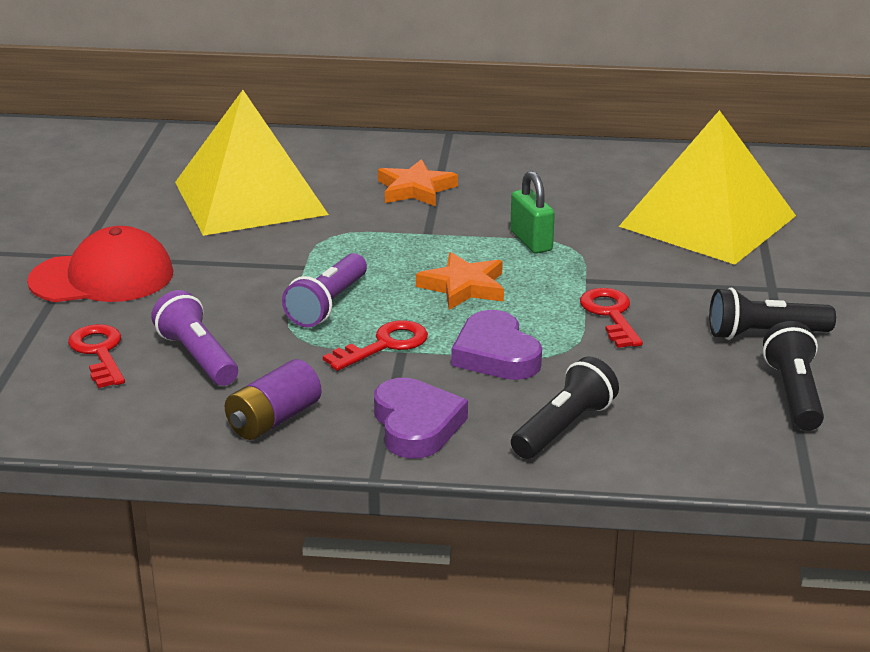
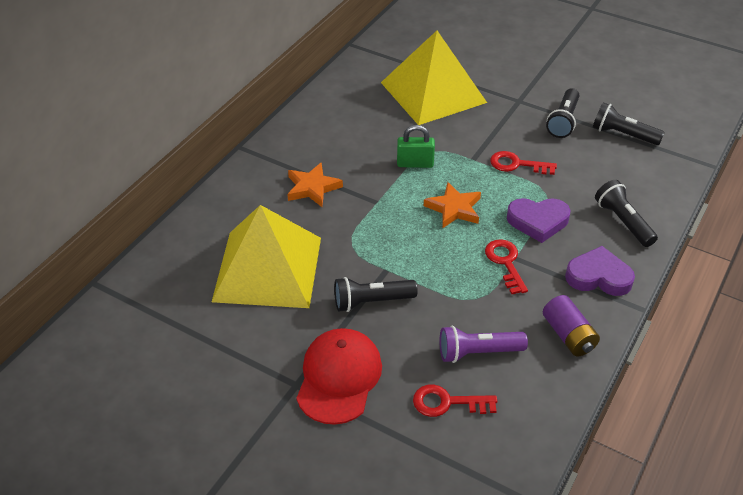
camera: 65 degrees left, 15 degrees up
(239, 269) = (371, 302): none -> black flashlight
(328, 305) = (444, 273): purple flashlight -> none

